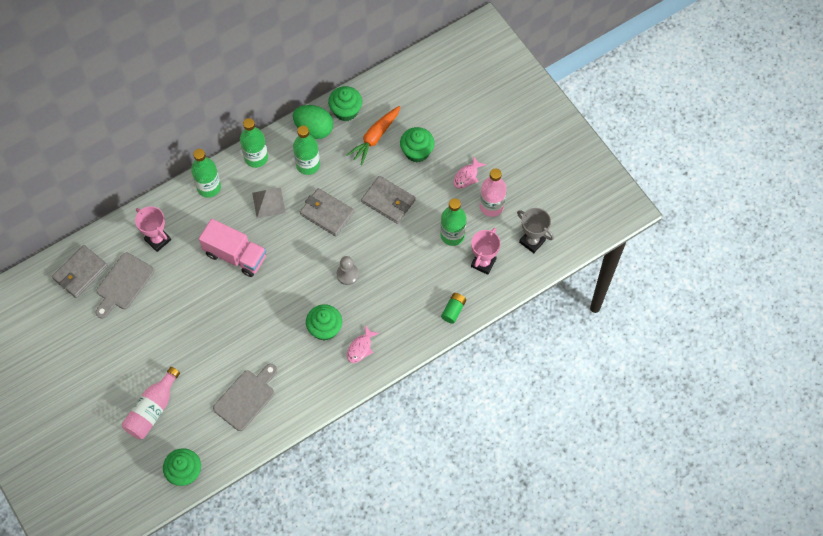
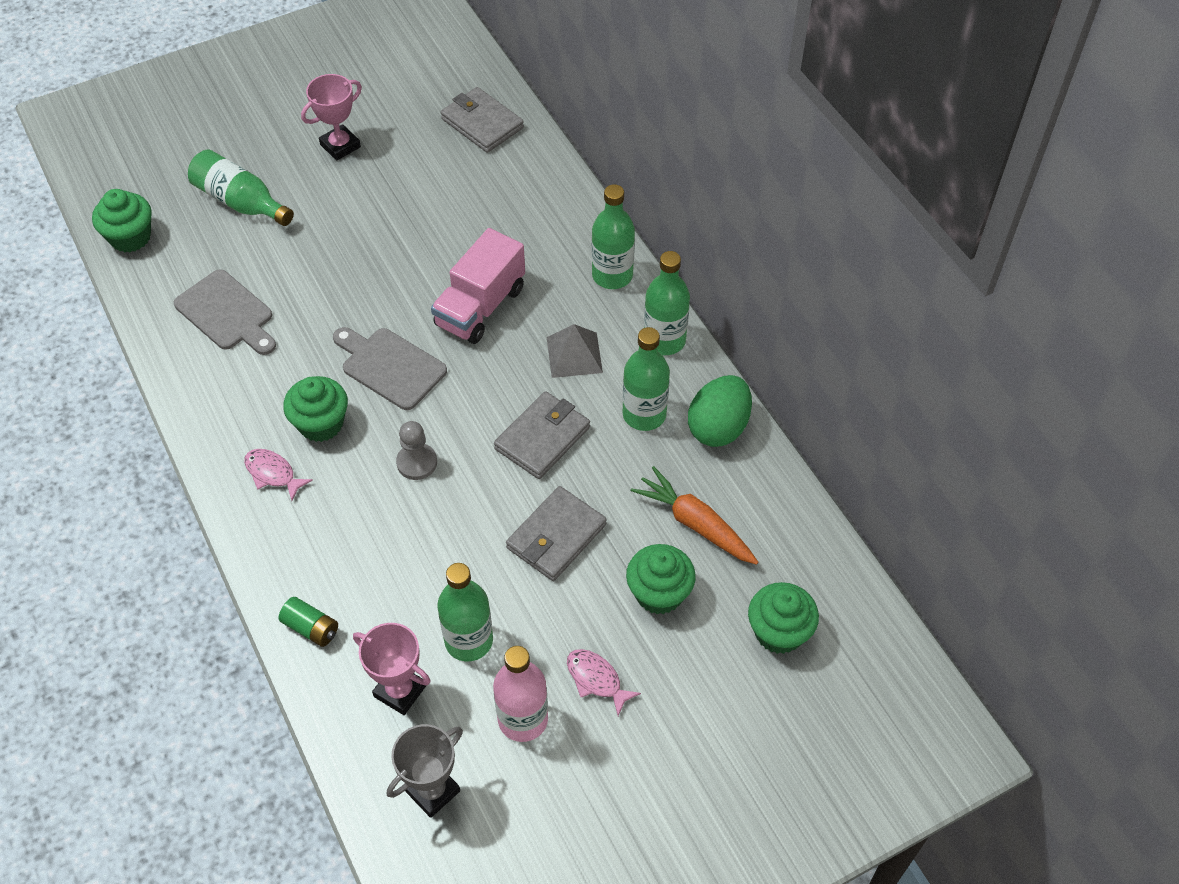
camera: 95 degrees right, 10 degrees down
(123, 284) = (455, 170): grey cutting board -> grey cutting board (390, 366)
(152, 410) = (240, 202): pink bottle -> green bottle
(158, 240) = (524, 210): pink trophy -> pink trophy (340, 146)
(346, 111) = (756, 479): green cupcake -> green cupcake (779, 632)

